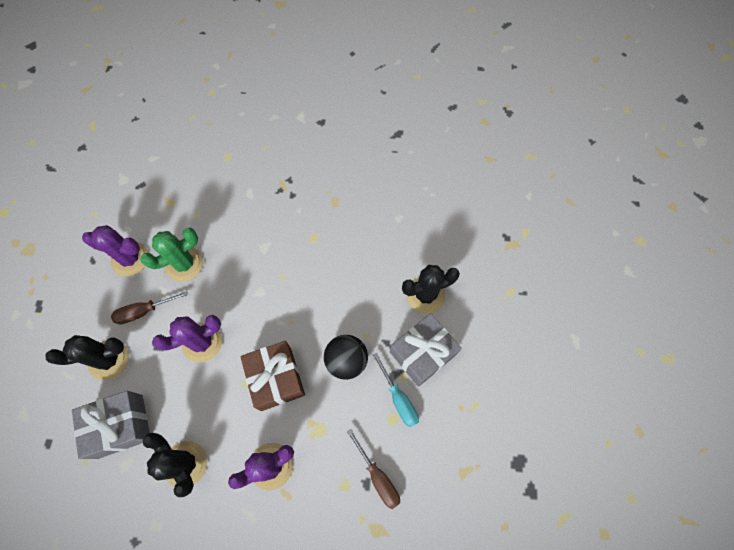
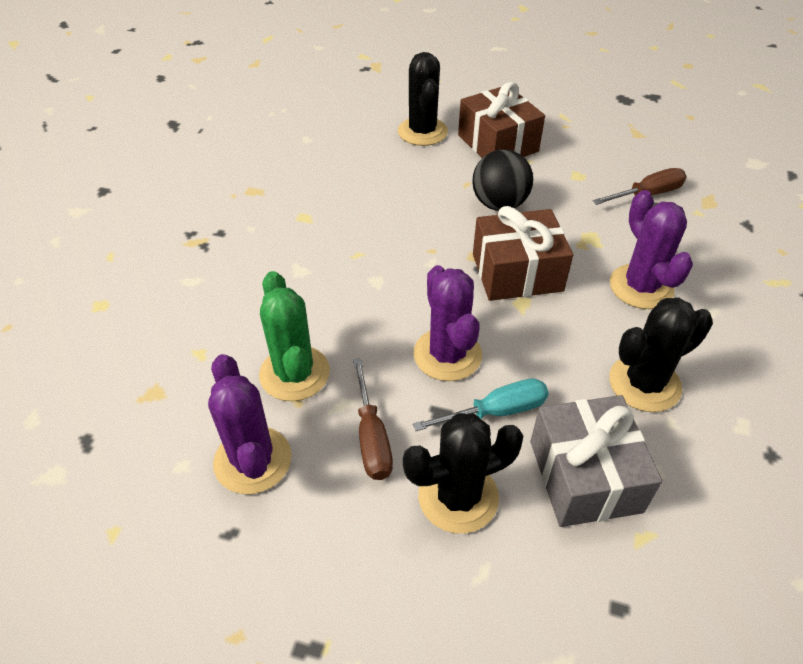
camera: 80 degrees left, 20 degrees down
(109, 360) = (458, 497): black cactus -> black cactus turned 75 degrees clockwise
(130, 259) = (253, 460): purple cactus -> purple cactus turned 45 degrees counterclockwise
(398, 399) = (553, 168): turquoise screwdriver -> turquoise screwdriver (496, 411)
(422, 353) = (497, 143): grey gift -> brown gift

